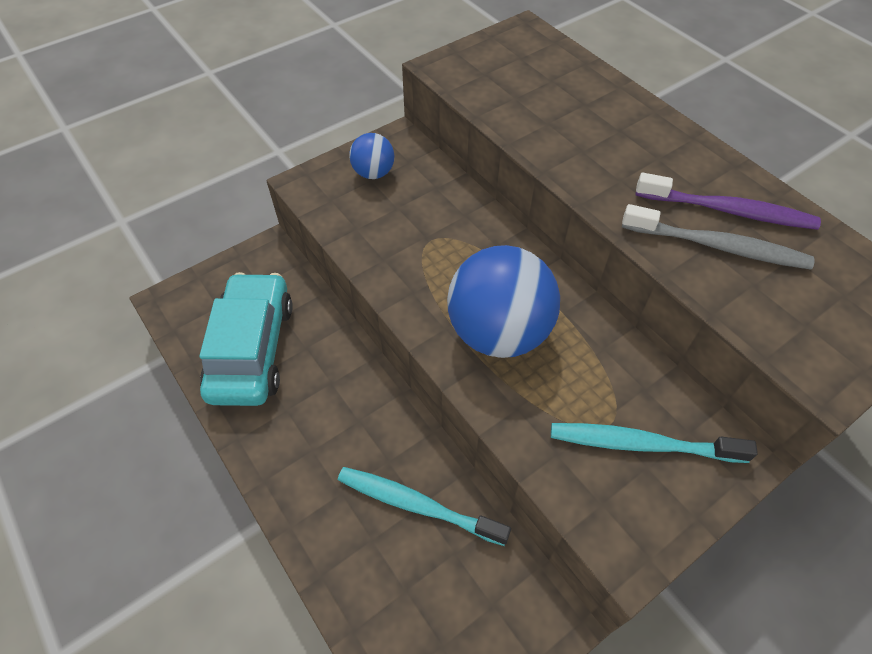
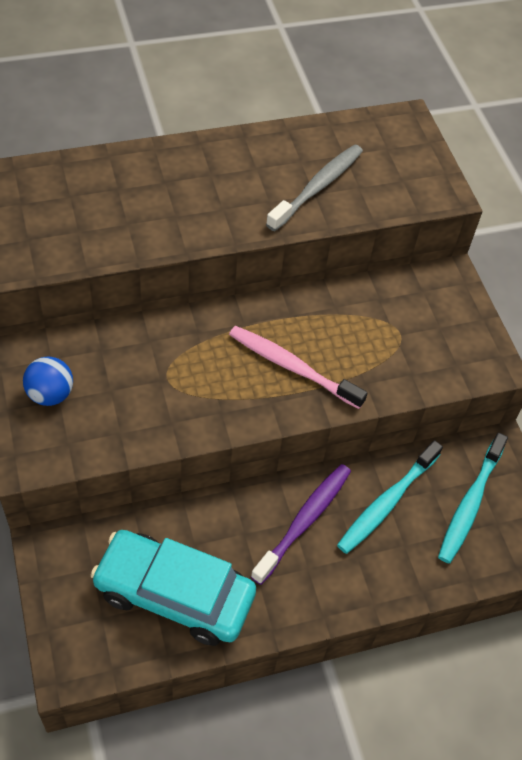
camera: 75 degrees left, 0 degrees up
(498, 332) = (292, 367): blue ball -> pink toothbrush
(641, 444) = (422, 322): turquoise toothbrush -> turquoise toothbrush (470, 504)
(728, 210) = (287, 164): purple toothbrush -> purple toothbrush (304, 521)

